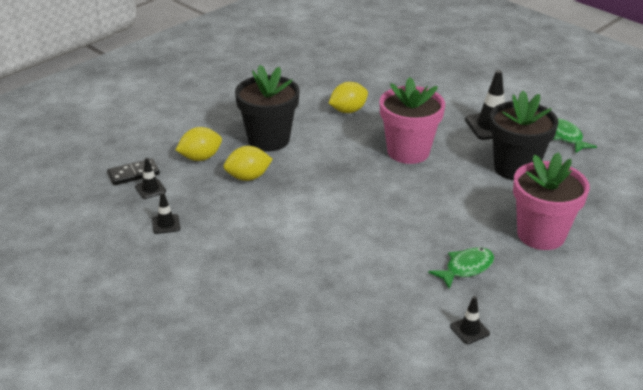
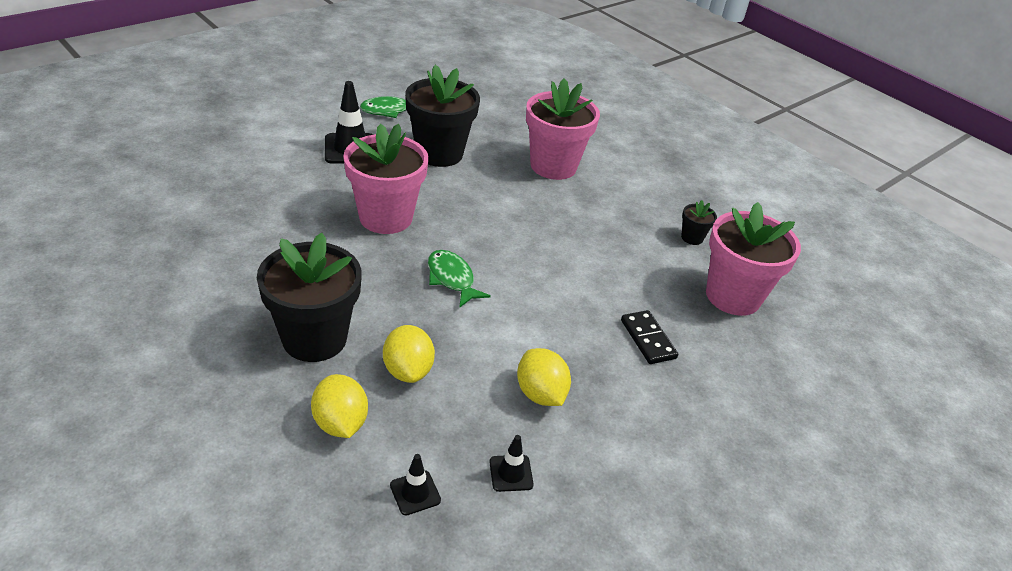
camera: 90 degrees left, 5 degrees up
(133, 174) = (365, 517): black domino -> black domino (648, 339)
(348, 110) = (266, 250): yellow lemon -> yellow lemon (540, 394)
(385, 353) = (733, 296): none -> pink flower pot
(466, 268) = (604, 221): green fish -> green fish (452, 279)
(469, 330) = (692, 238): black traffic cone -> black flower pot

